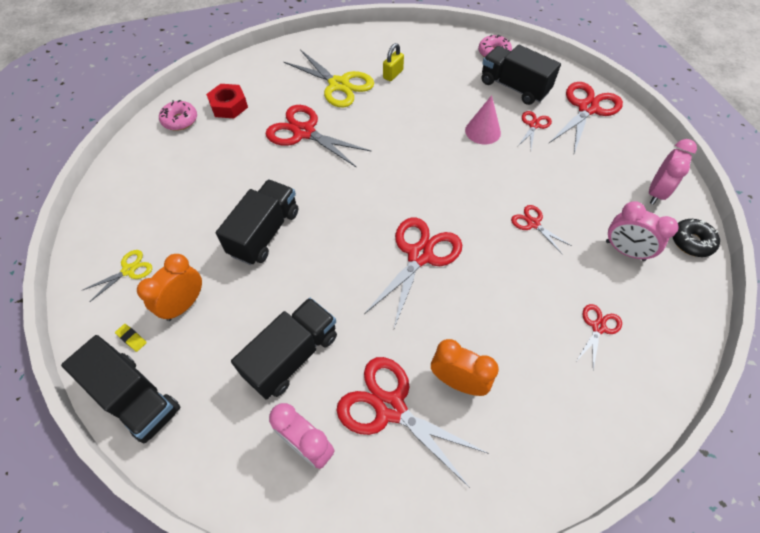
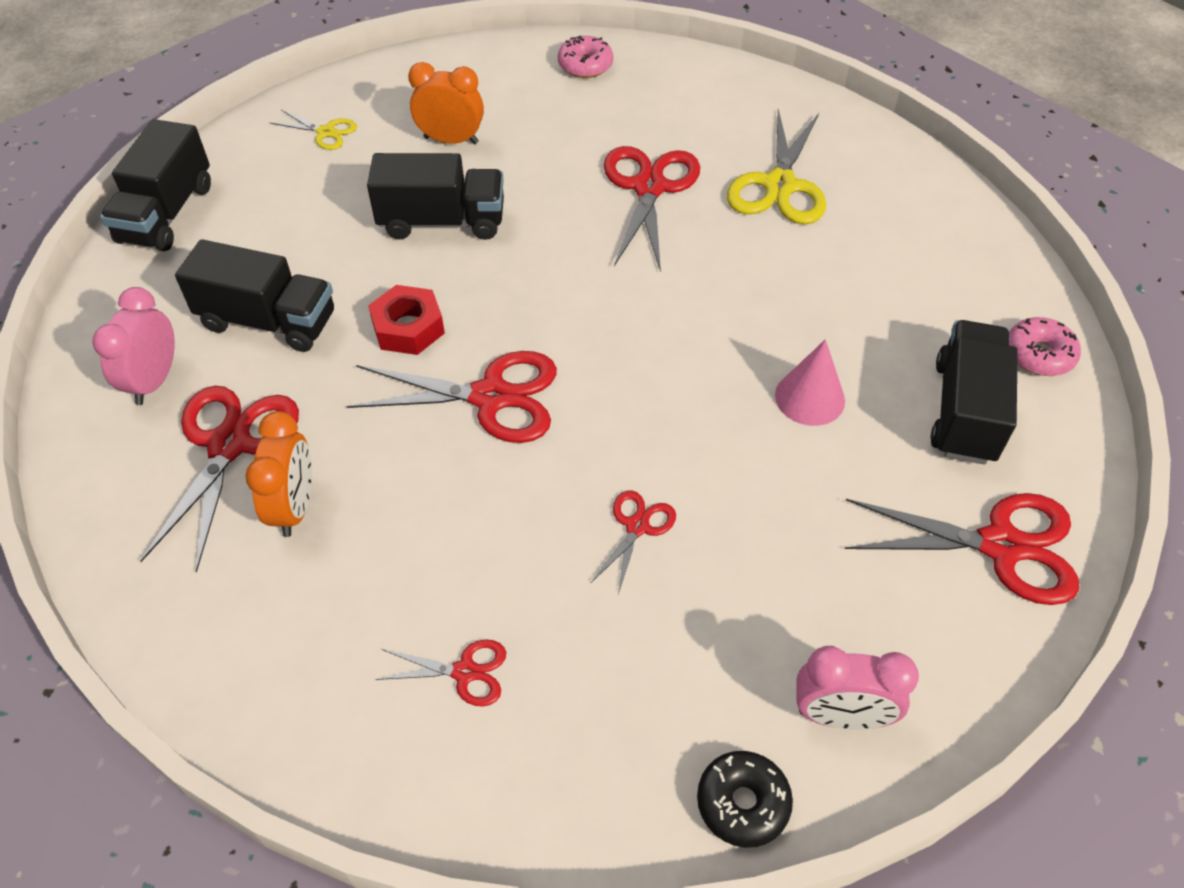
camera: 65 degrees right, 5 degrees down
(132, 338) = (237, 177): yellow eraser -> none
(184, 304) = (299, 197): orange clock -> orange clock (451, 140)
(229, 106) = (645, 95): red nut -> red nut (408, 328)
(393, 74) = (858, 238): yellow padlock -> none
(534, 125) = (882, 468): red scissors -> none
(624, 251) = (653, 684): pink clock -> none

